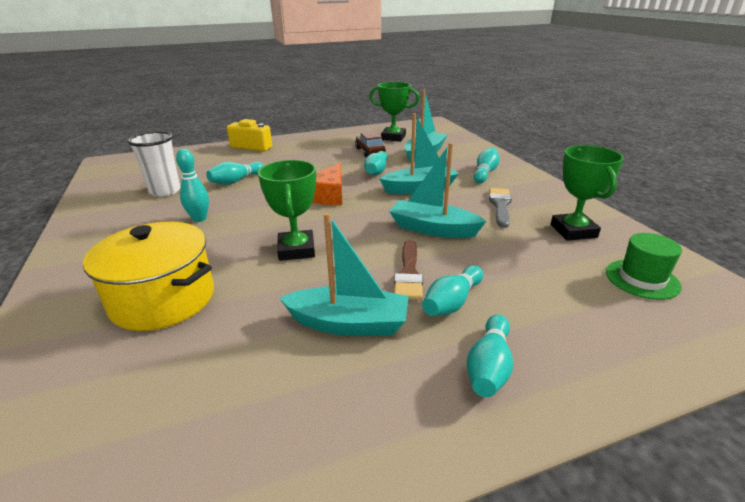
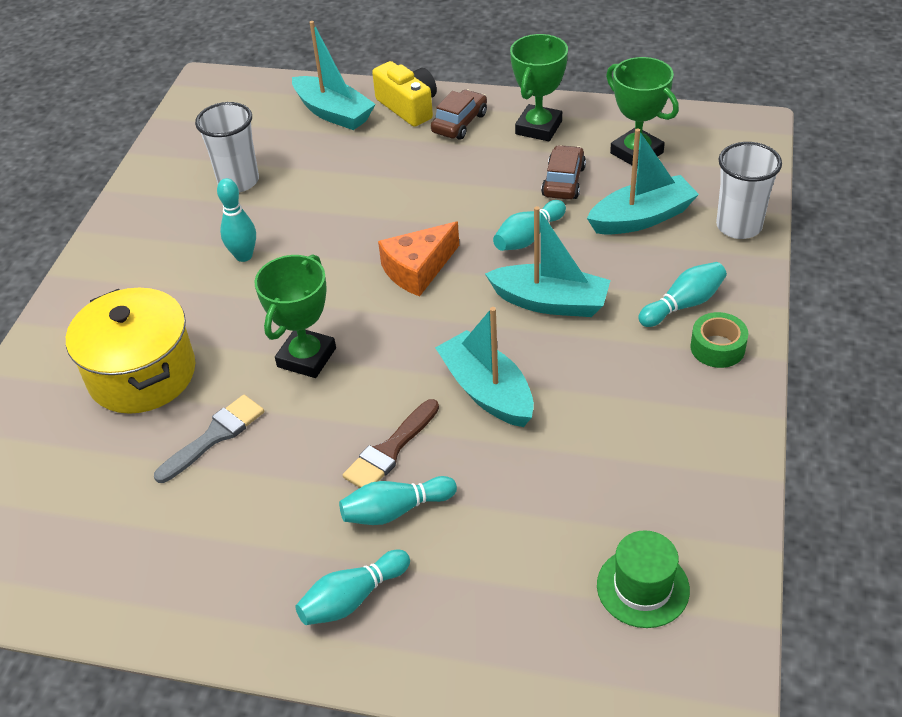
camera: 35 degrees right, 15 degrees up
(236, 181) = (331, 190): turquoise bowling pin -> none
(289, 146) = (459, 123): none -> brown car
(349, 323) = (276, 487): turquoise boat -> turquoise boat (333, 113)
(471, 147) = (739, 226): none -> white cup
(500, 205) = (623, 385): grey brush -> grey brush (215, 436)
(522, 181) = (717, 348): none -> green tape
(573, 231) = (662, 476): green trophy -> green trophy (538, 128)

